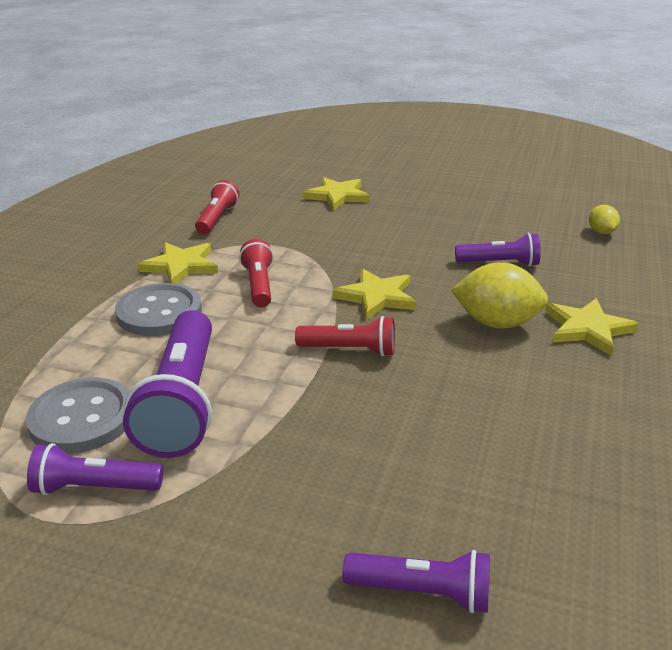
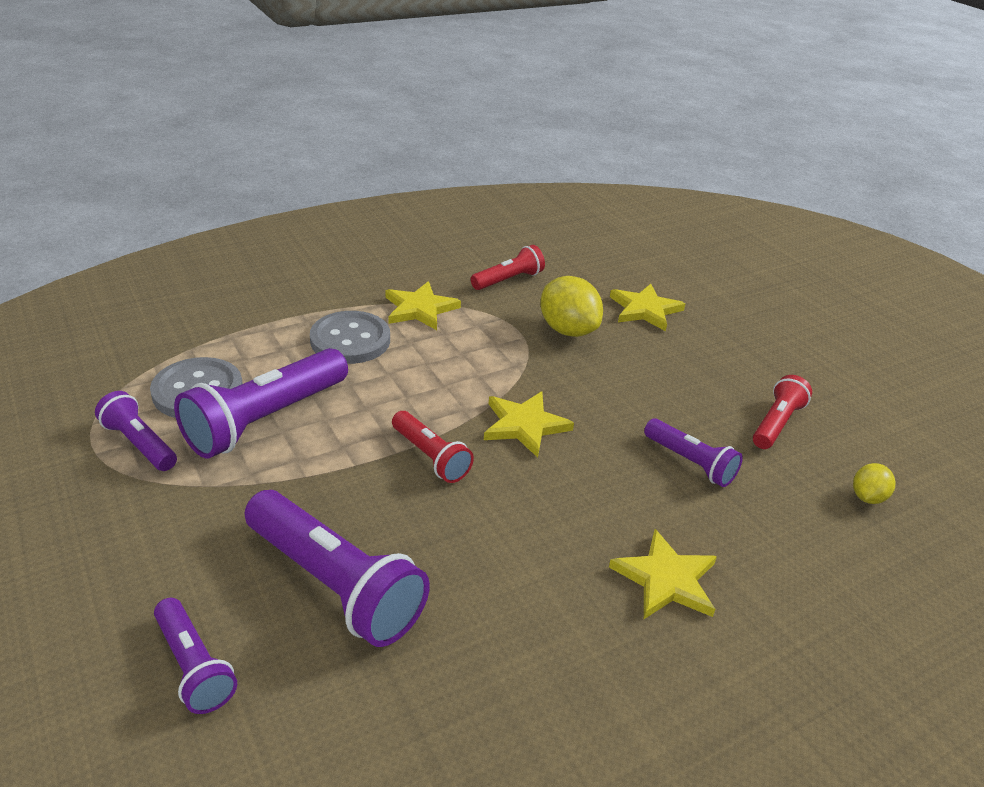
camera: 40 degrees right, 5 degrees up
(259, 285) = (450, 358): red flashlight -> red flashlight (776, 423)
(423, 465) = (335, 584): none -> purple flashlight
(496, 323) = (588, 515): yellow lemon -> yellow lemon (568, 330)

